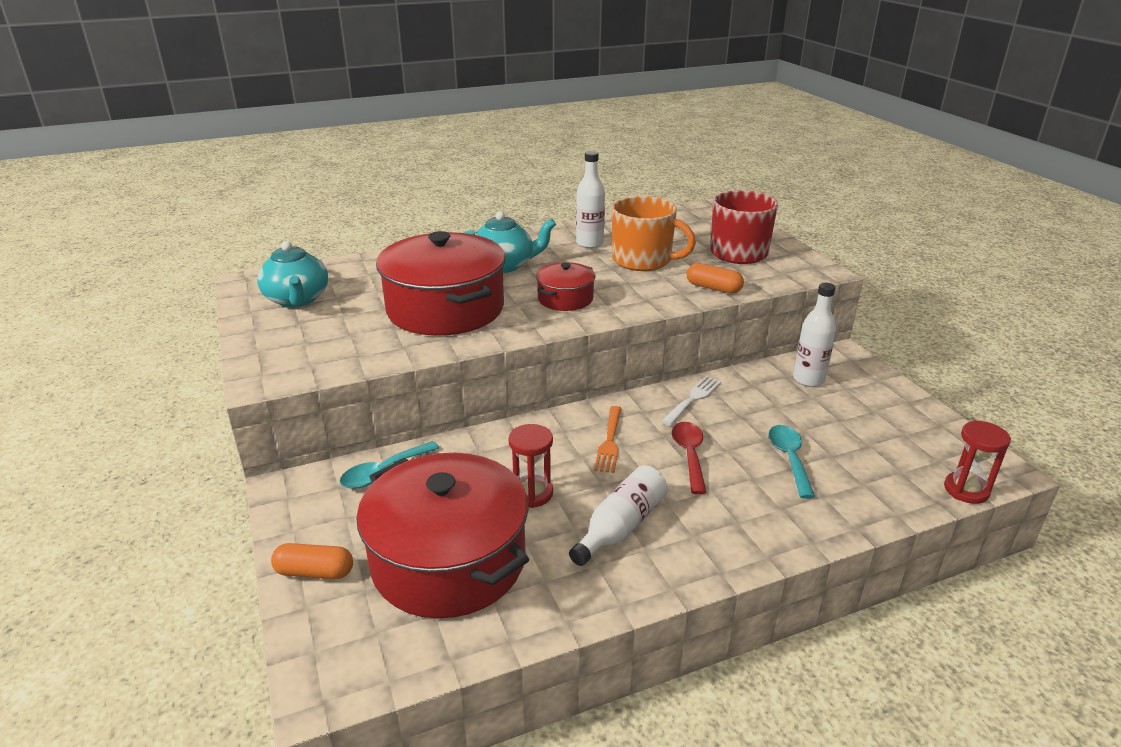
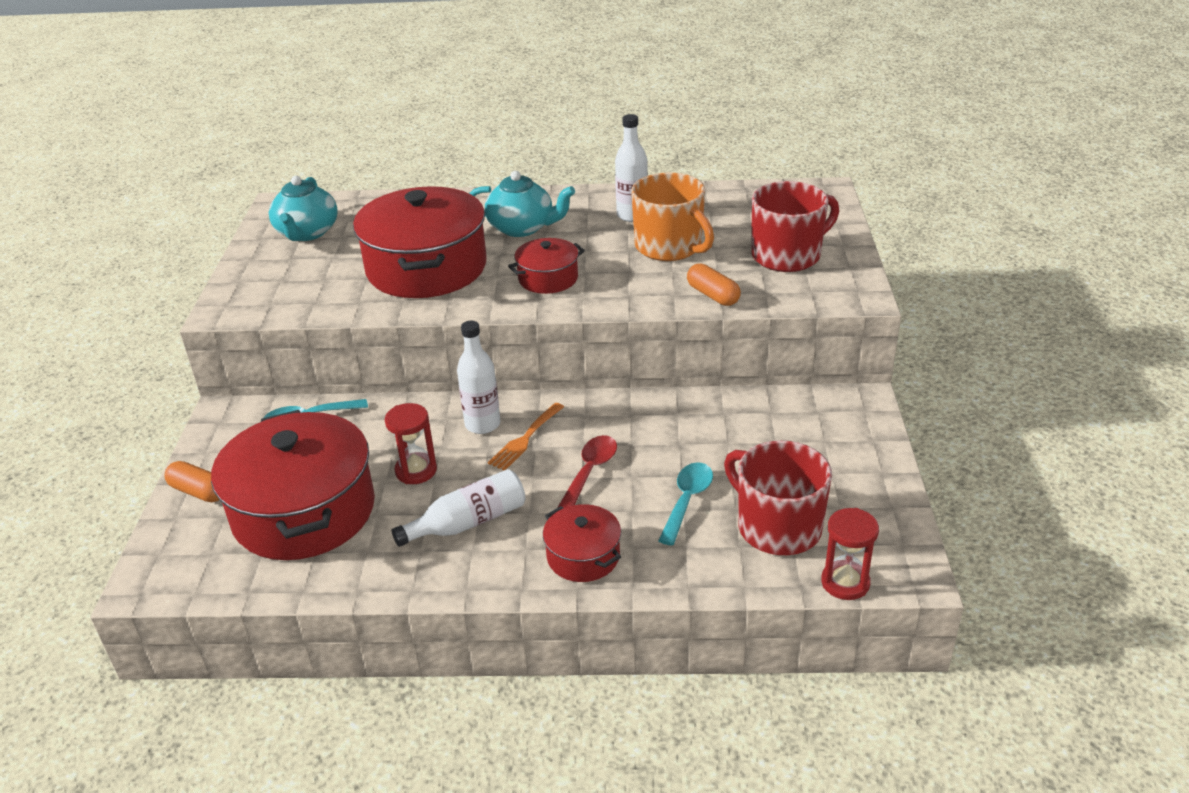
camera: 25 degrees right, 5 degrees up
(693, 399) = (646, 413): white fork -> none
(748, 527) = (583, 556): none -> red pot
(808, 379) = (791, 421): white bottle -> white bottle (482, 424)
(876, 461) = (777, 527): none -> red mug

